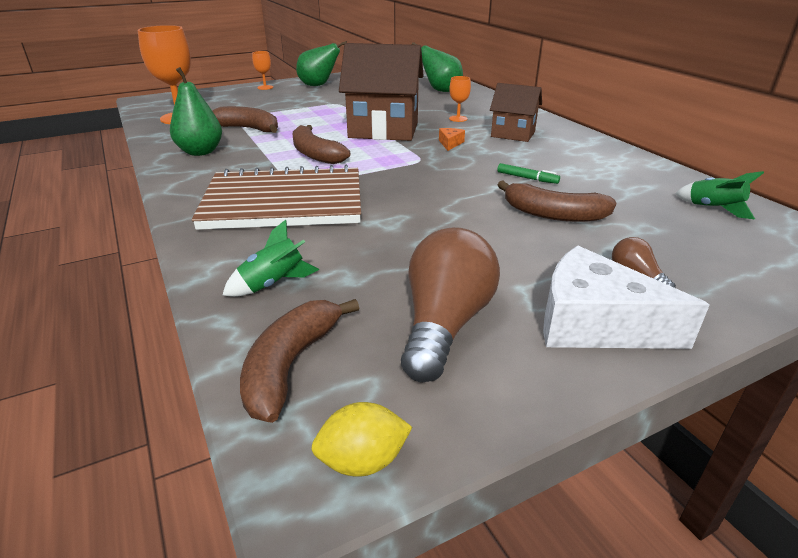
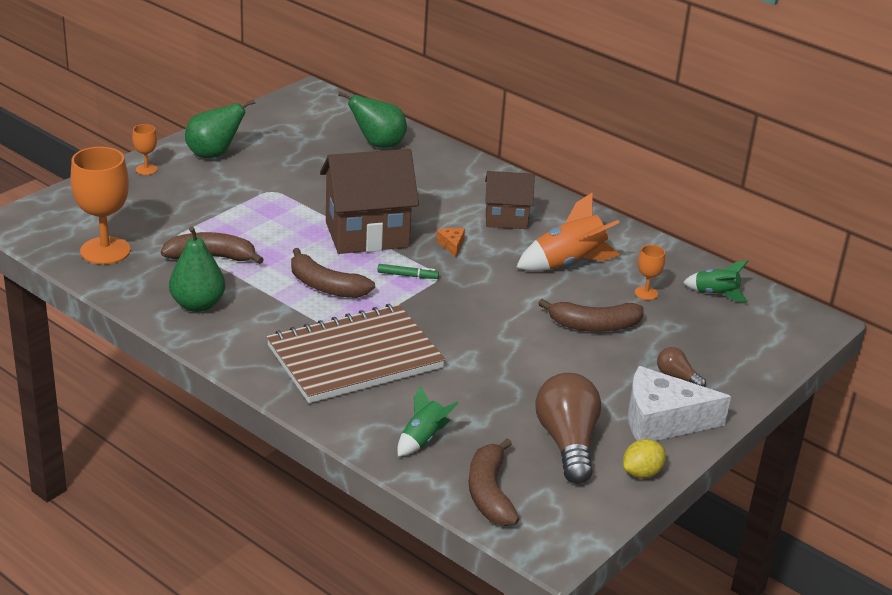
camera: 25 degrees left, 0 degrees up
(362, 461) = (573, 532): yellow lemon -> yellow lemon (642, 473)
(458, 119) = (433, 200): orange goblet -> orange goblet (646, 293)
(527, 178) = (552, 284): green marker -> green marker (407, 276)
(553, 167) = (568, 263): none -> orange rocket

